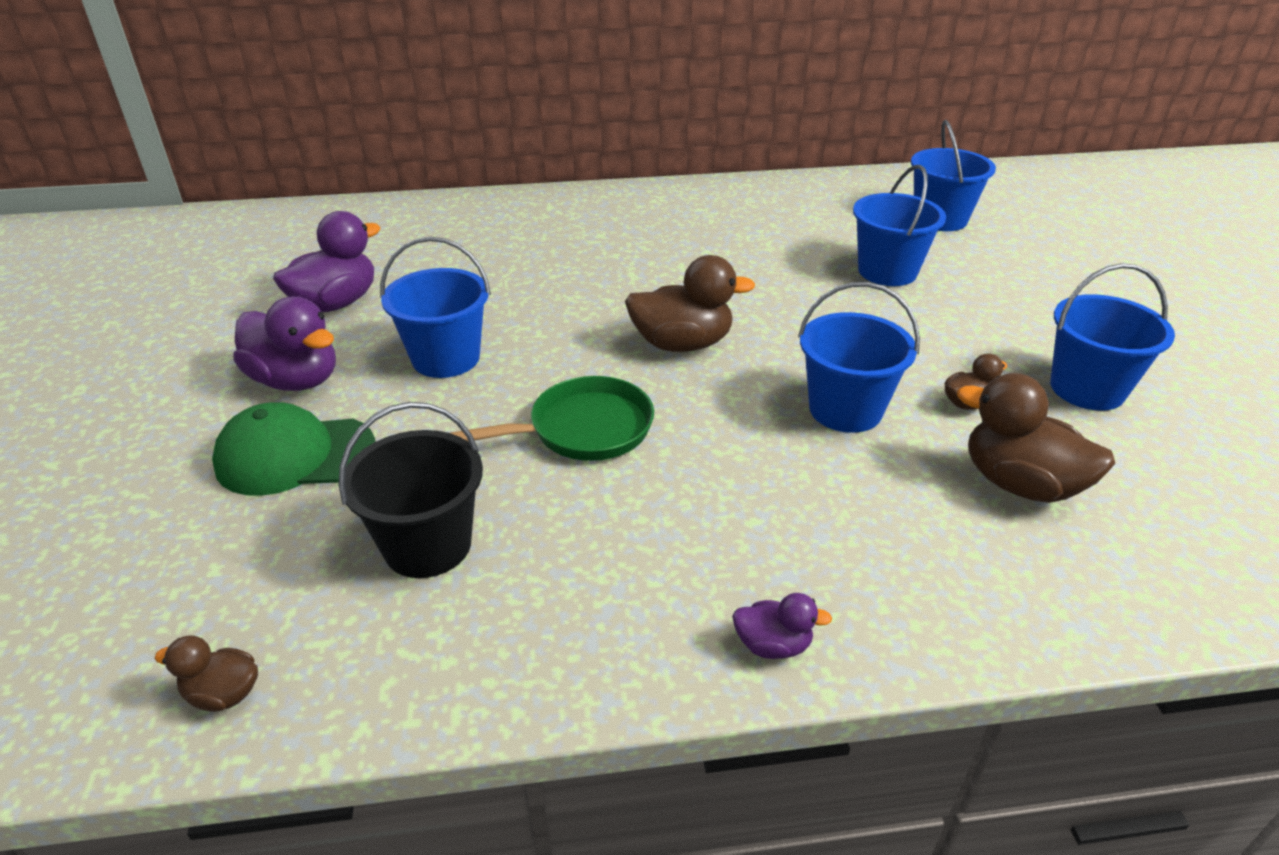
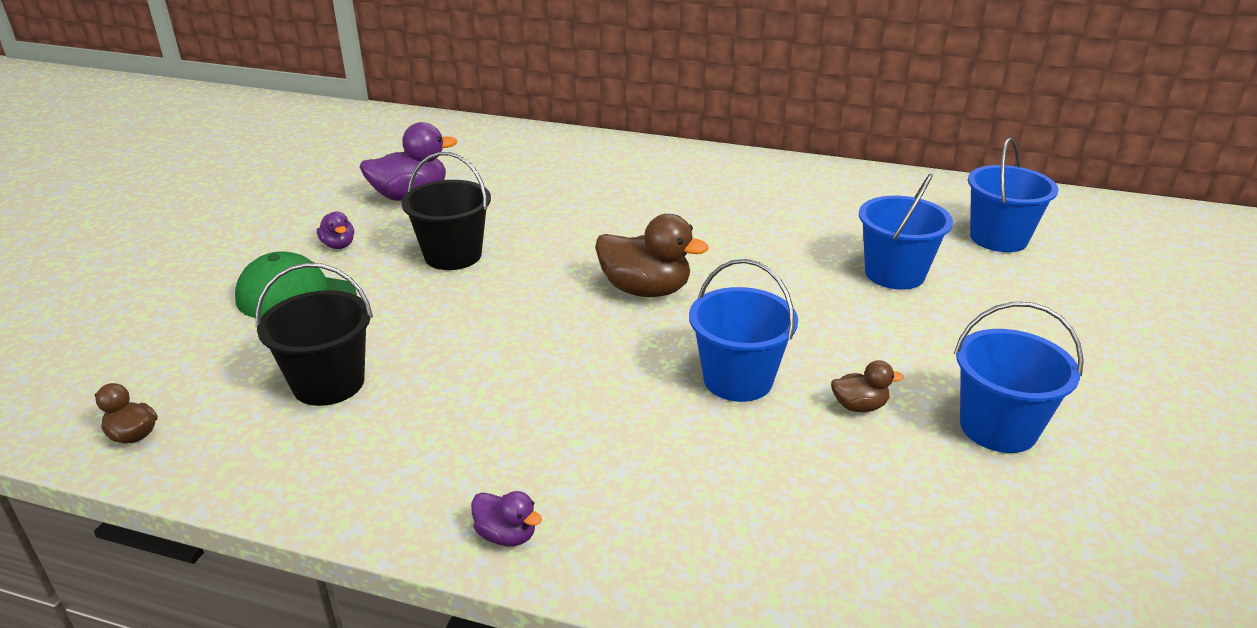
camera: 25 degrees right, 5 degrees down
(296, 380) = (338, 245): purple duck -> purple duck, size x0.51
(446, 358) = (453, 255): blue bucket -> black bucket
(583, 430) = (507, 335): green pan -> none
(1020, 484) = (841, 487): brown duck -> none

